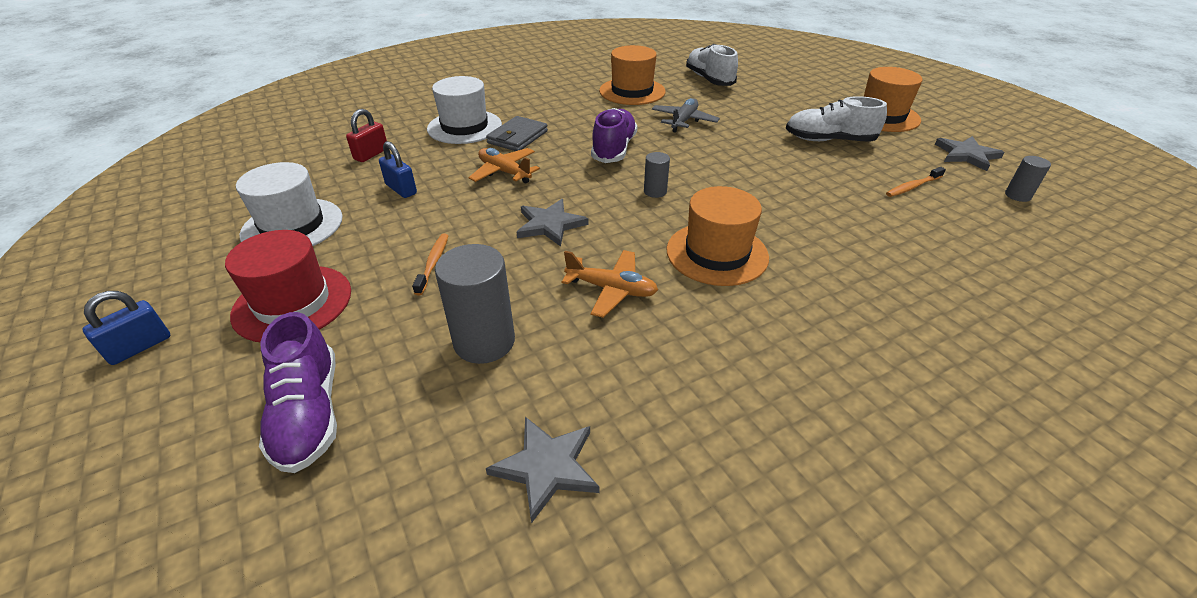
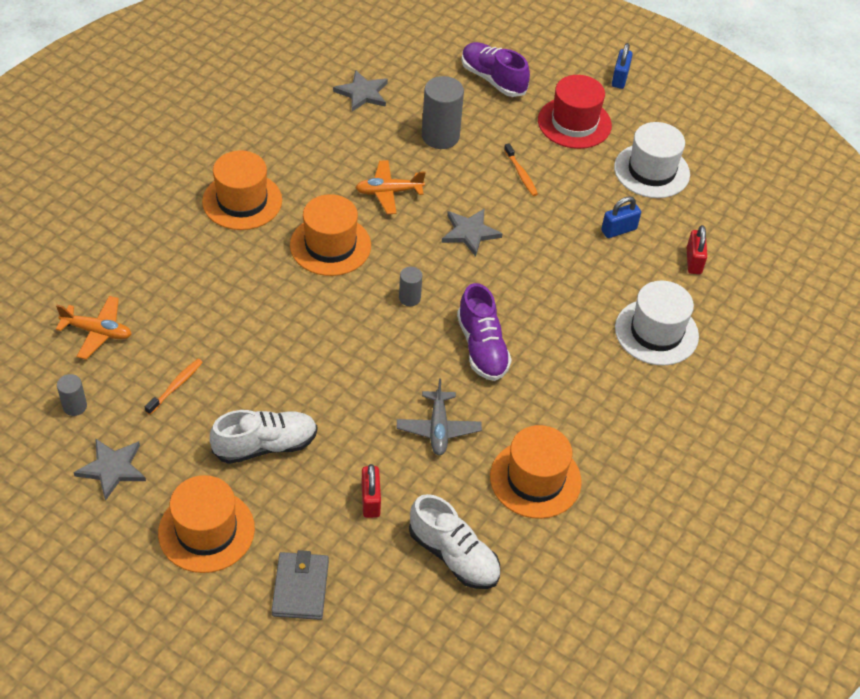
camera: 150 degrees right, 10 degrees up
(401, 189) = (618, 230): blue padlock -> blue padlock turned 45 degrees counterclockwise
(504, 172) = (556, 279): orange plane -> orange plane (97, 332)
(518, 137) = (589, 334): grey wallet -> grey wallet (300, 588)
(754, 105) = (370, 500): none -> red padlock
(822, 335) = (242, 201): none -> orange hat

